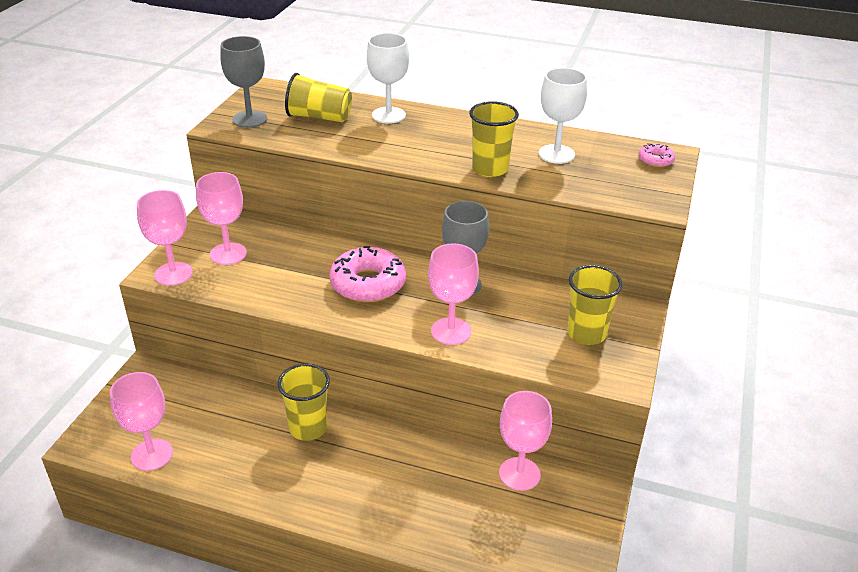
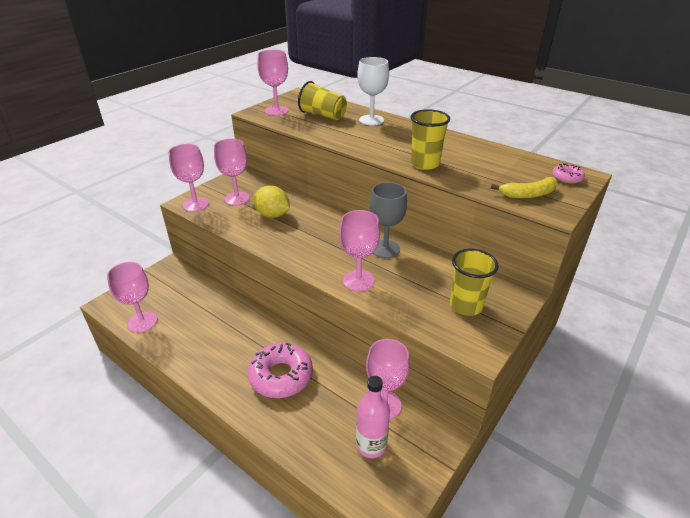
camera: 20 degrees right, 0 degrees up
(249, 119) = (276, 111): grey goblet -> pink goblet
(293, 268) = (272, 215): none -> yellow lemon
(308, 428) = (249, 329): yellow cup -> none
(368, 284) = (317, 235): pink donut -> pink donut (281, 376)
(525, 521) = (371, 445): none -> pink bottle
(556, 154) = (484, 161): white goblet -> none
(624, 189) = (528, 194): none -> yellow banana

